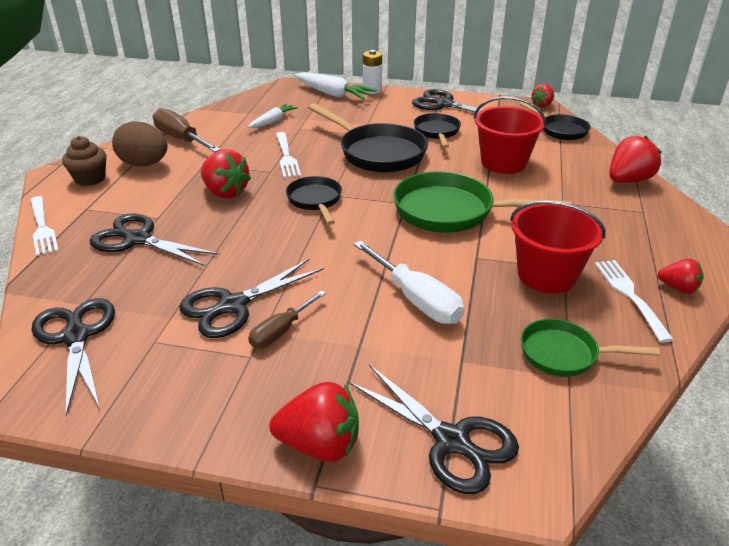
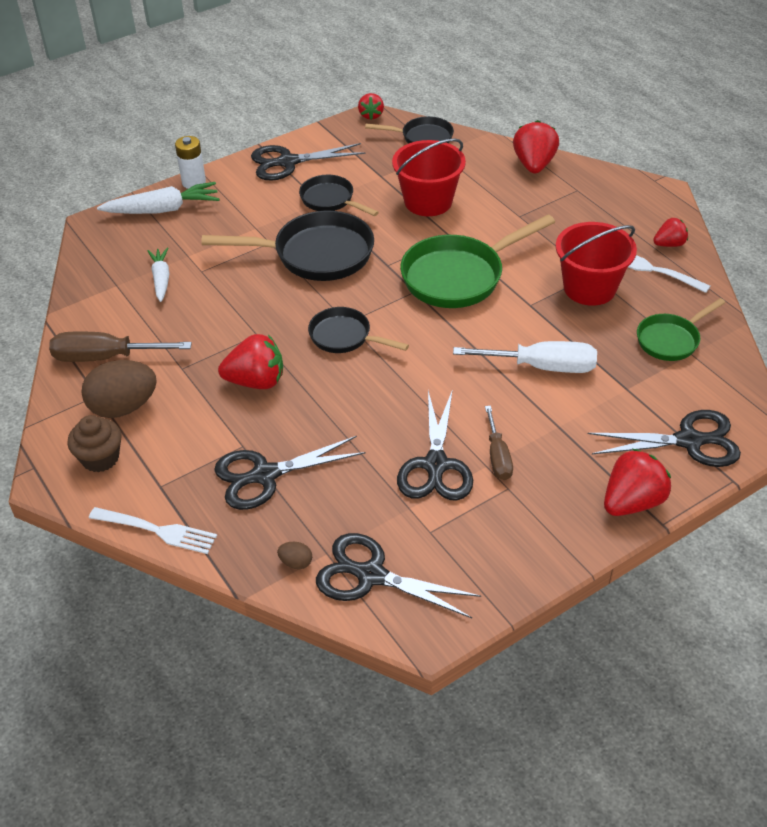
camera: 45 degrees left, 10 degrees up
(60, 295) = (296, 562): none -> brown egg
(286, 156) = (244, 310): white fork -> none

